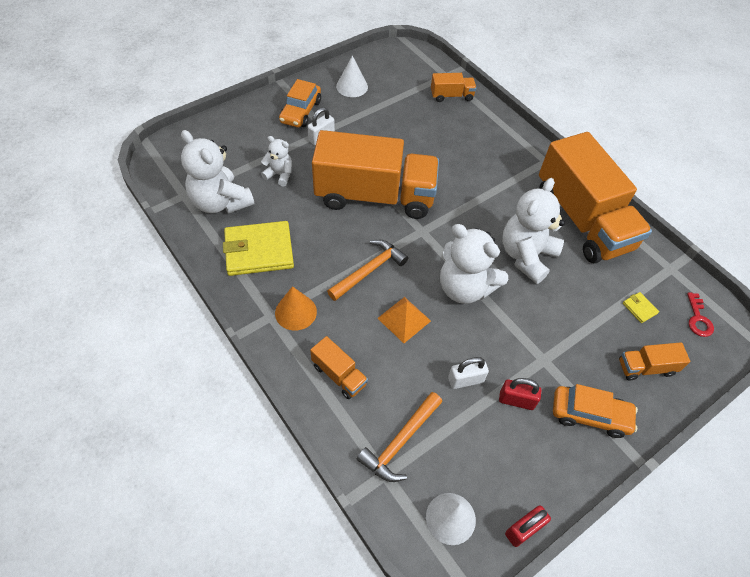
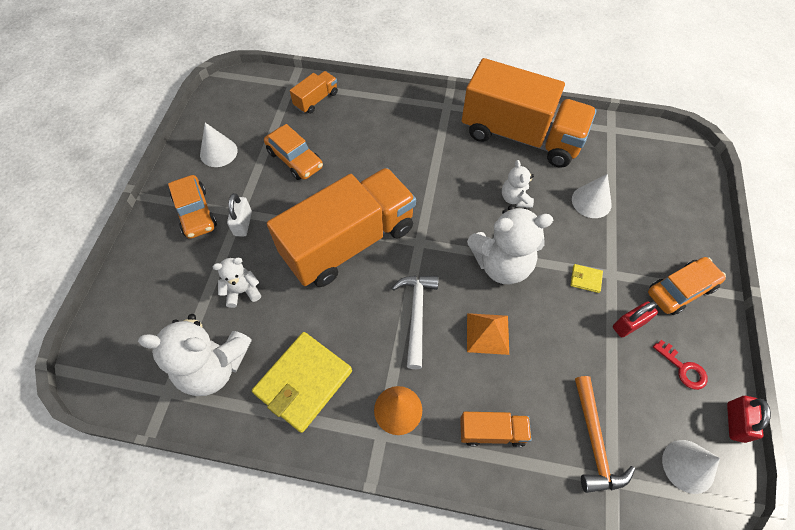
camera: 40 degrees left, 5 degrees up
(369, 270) = (416, 315): orange hammer -> white hammer
(395, 123) = (295, 159): none -> orange car
(465, 380) = (581, 342): white padlock -> none
(526, 256) = (515, 198): white teddy bear -> white teddy bear, size x0.53
(587, 303) = (591, 201): none -> white cone
(639, 308) = (625, 177): yellow wallet -> yellow wallet (585, 279)
(646, 367) = (673, 220): orange truck -> none
(698, 319) = (664, 154): red key -> red key (683, 368)

